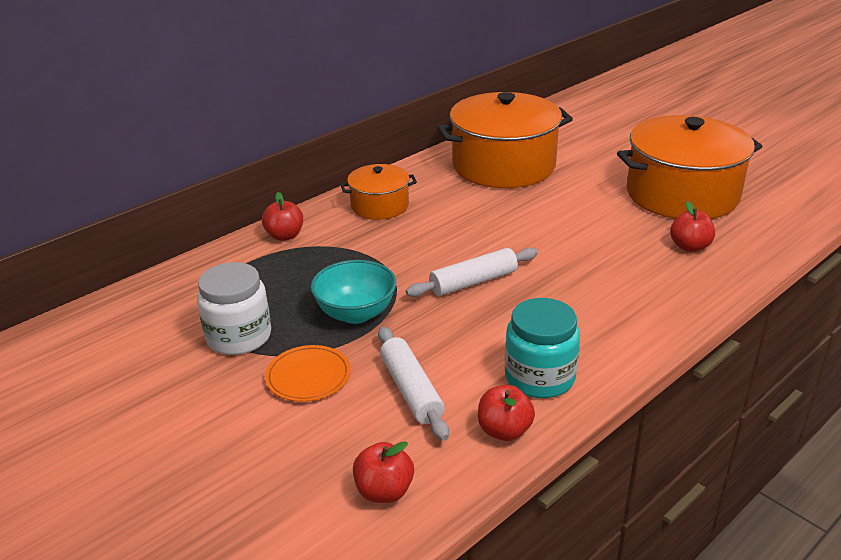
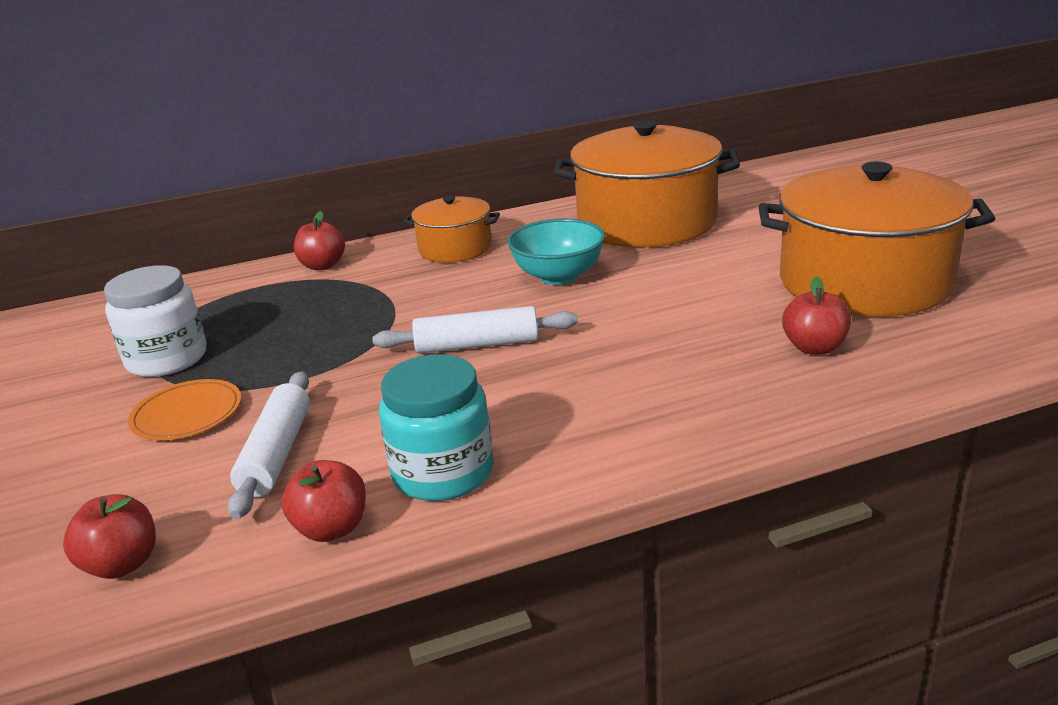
camera: 25 degrees right, 5 degrees down
(356, 313) = (309, 356): turquoise bowl -> turquoise bowl (558, 276)

